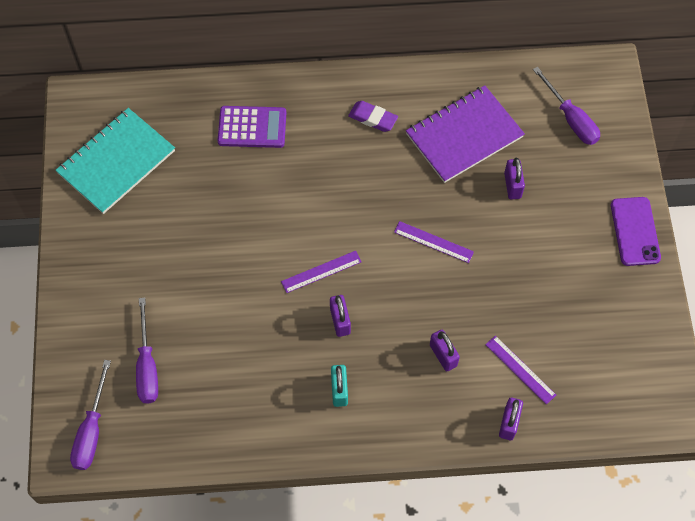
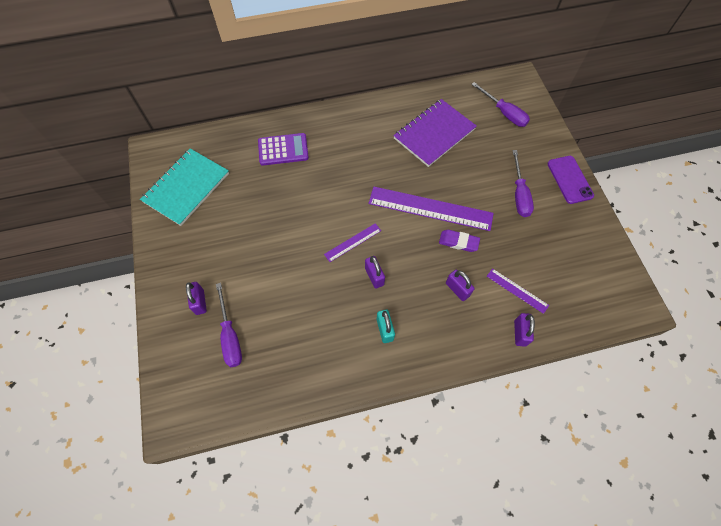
camera: 10 degrees left, 0 degrees up
(92, 430) = (191, 397): purple screwdriver -> purple screwdriver (519, 194)
(373, 118) = (368, 132): purple eraser -> purple eraser (458, 242)
(433, 242) = (430, 208): purple ruler -> purple ruler, size x2.05
(512, 185) = (476, 162): purple padlock -> purple padlock (200, 302)

